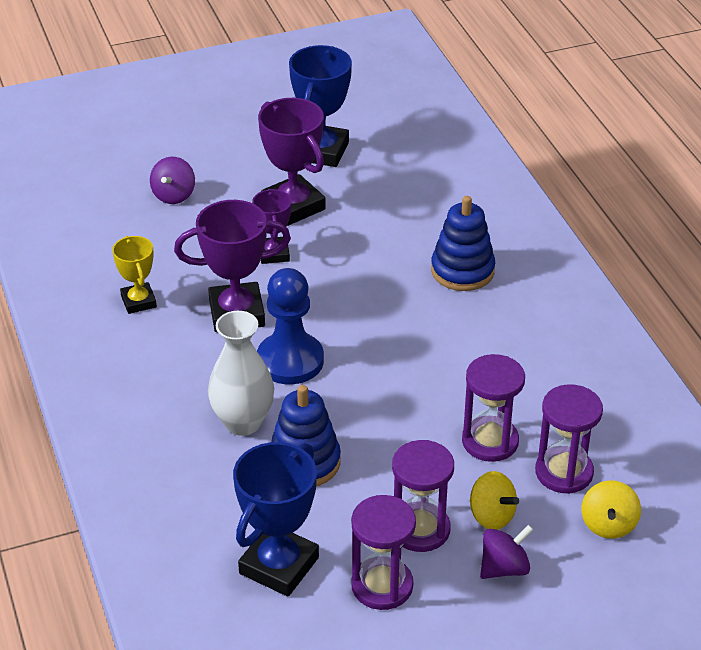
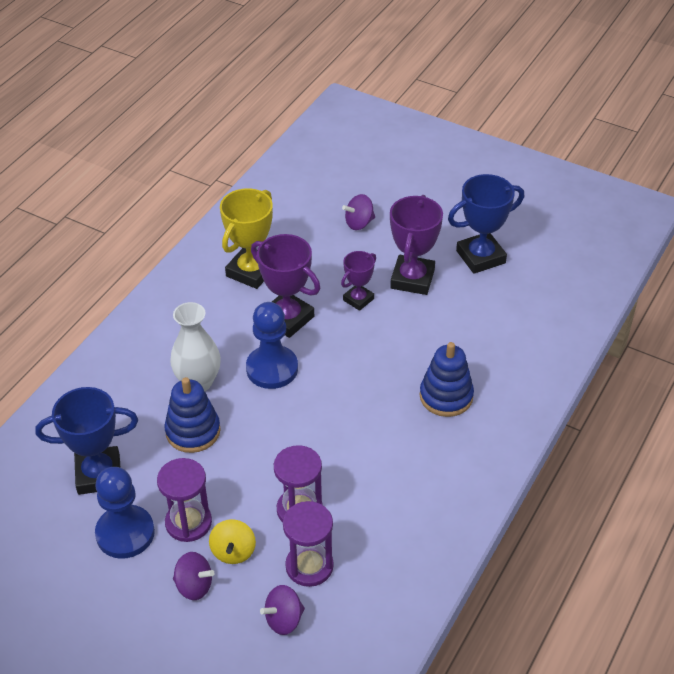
camera: 50 degrees right, 5 degrees up
(138, 301) = (251, 271): yellow trophy -> yellow trophy, size x1.69
(382, 586) = (125, 533): purple hourglass -> blue pawn
(608, 525) = (284, 619): yellow spinning top -> purple spinning top

